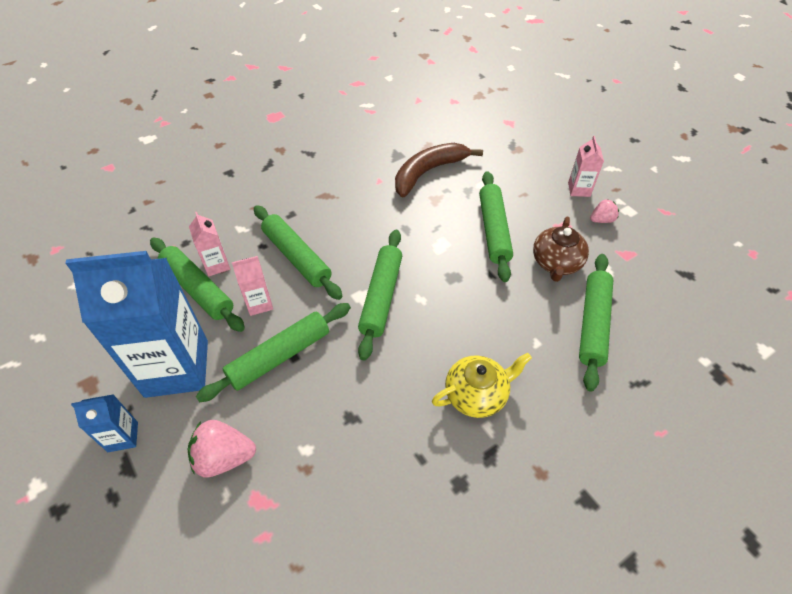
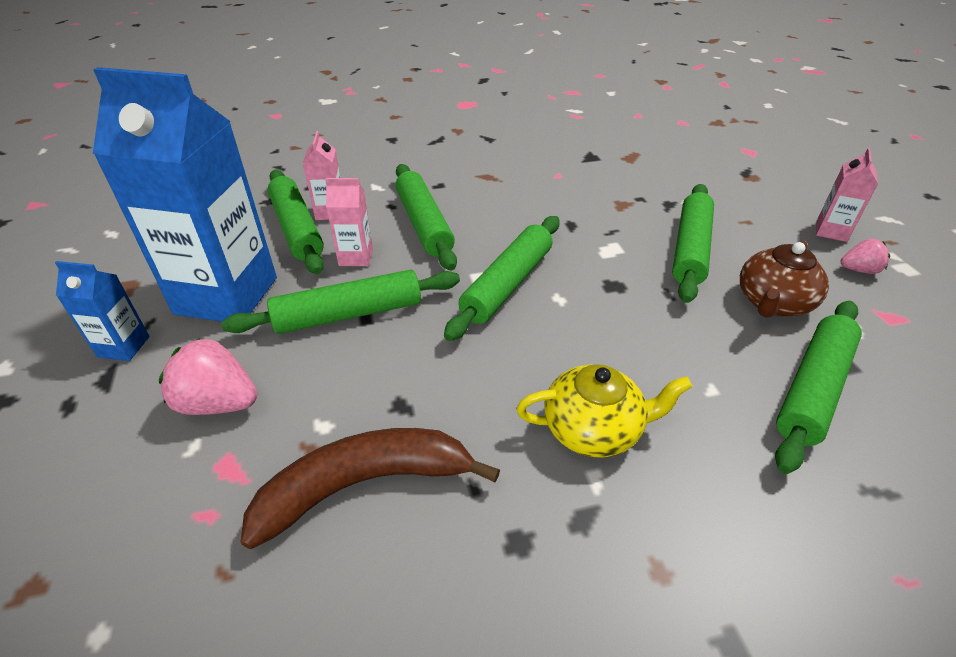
camera: 20 degrees right, 10 degrees down
(428, 172) = (624, 178): brown banana -> brown banana (365, 484)

